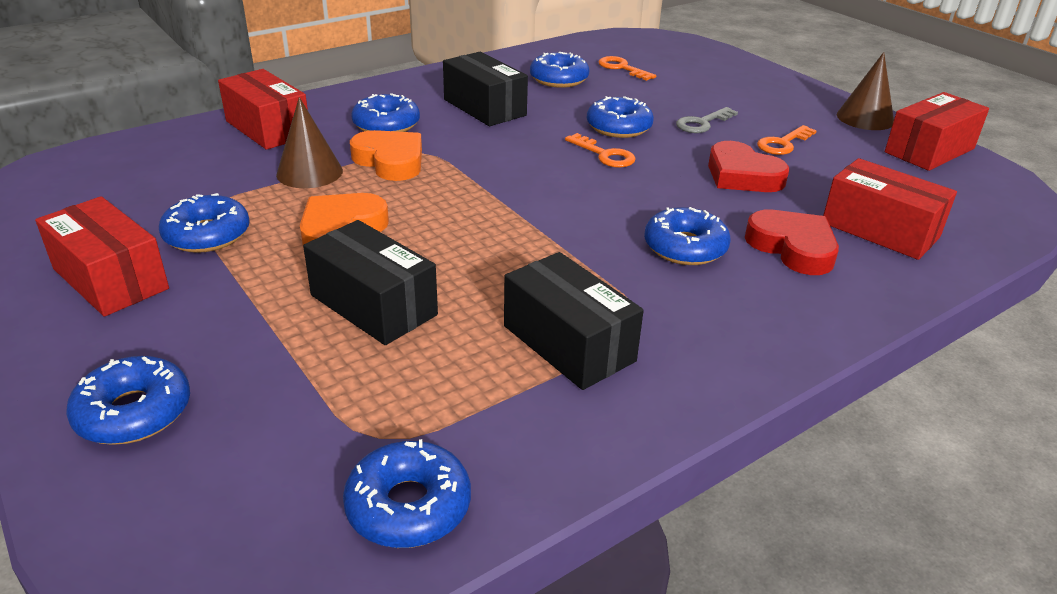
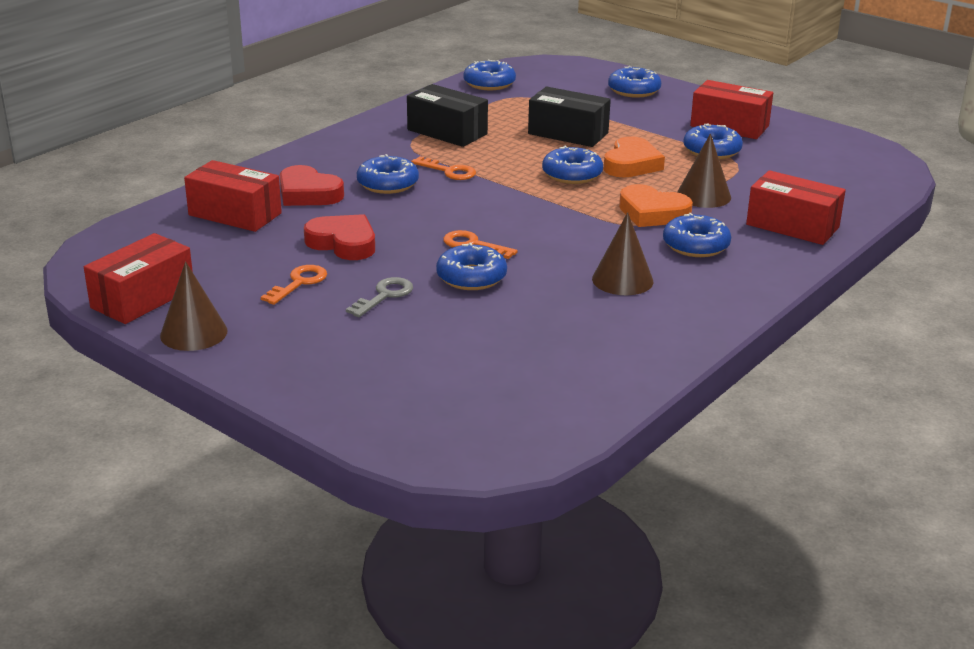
camera: 165 degrees right, 5 degrees down
(484, 107) = (622, 280): black box -> brown cone
(559, 79) = (570, 336): blue donut -> blue donut (572, 174)
(622, 68) = (501, 370): orange key -> orange key (449, 171)

